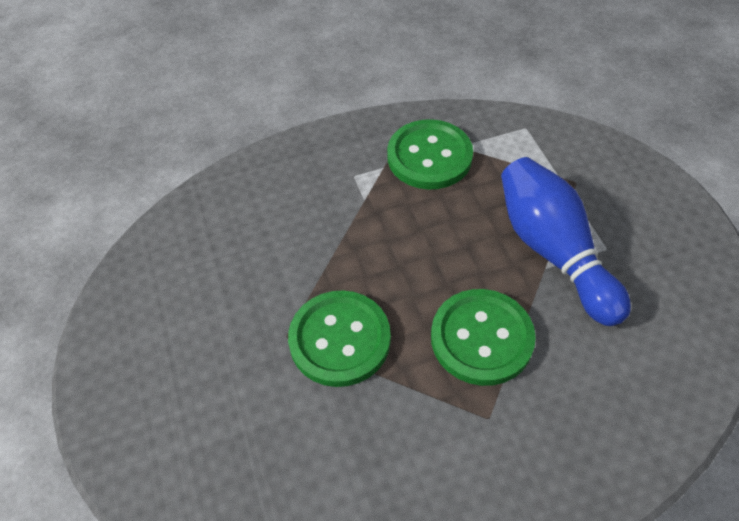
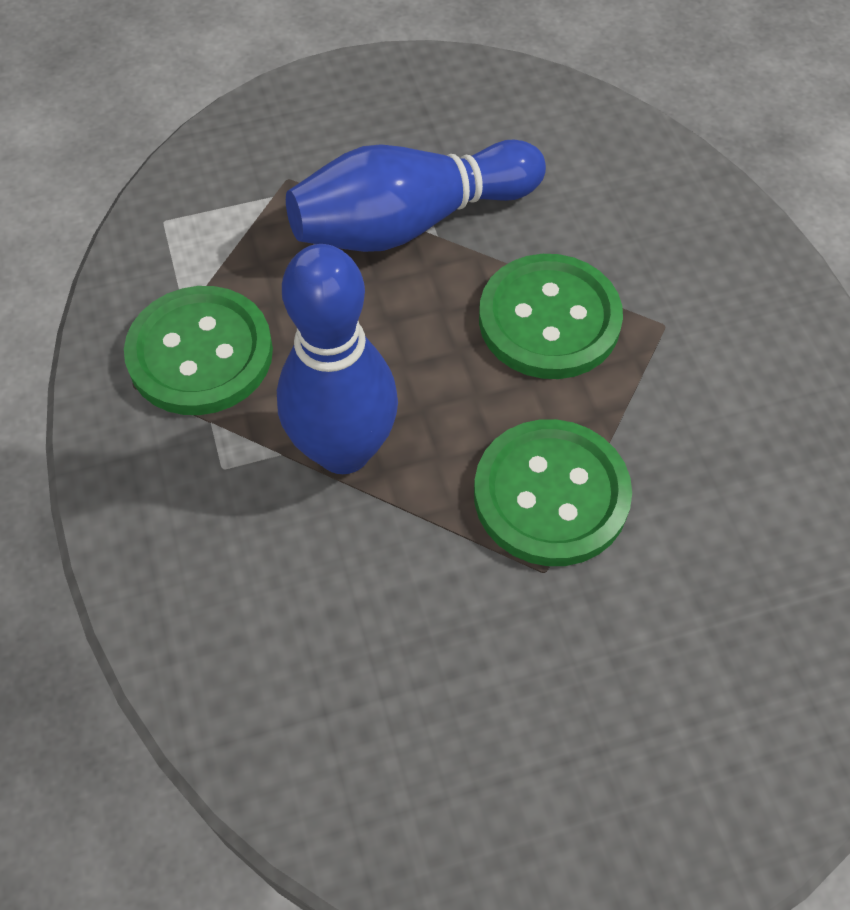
camera: 90 degrees left, 5 degrees up
(367, 229) = (343, 450): none -> blue bowling pin

